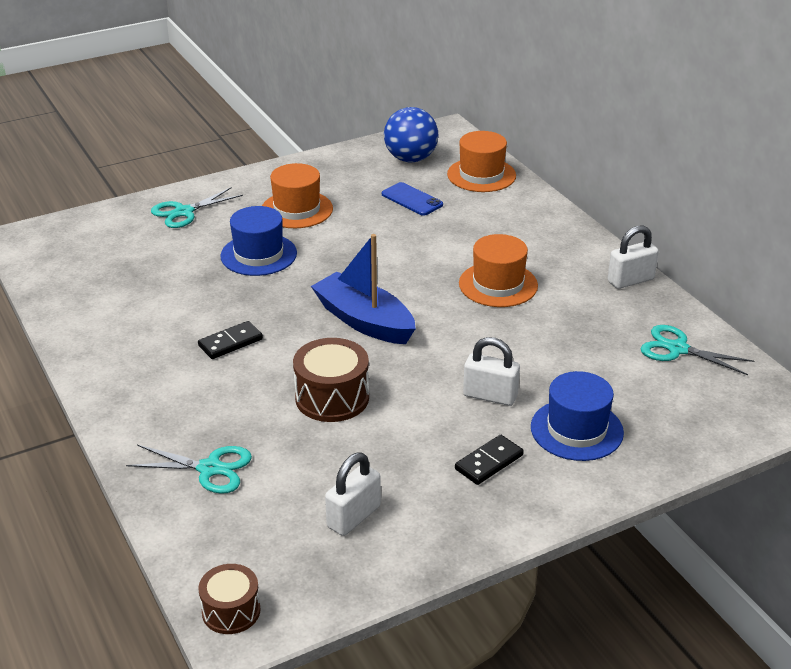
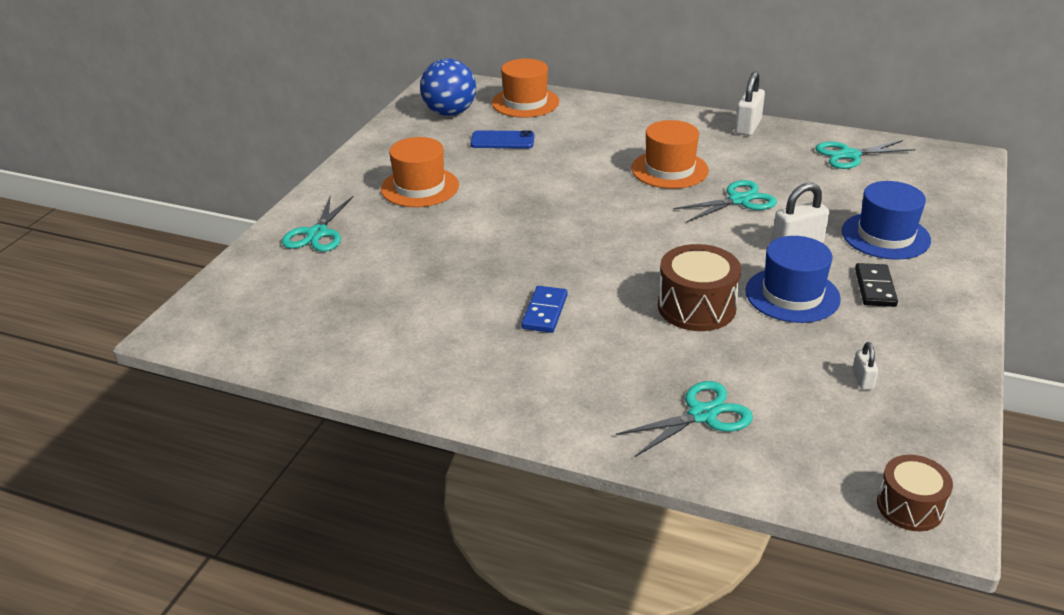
camera: 40 degrees left, 0 degrees up
(230, 342) = (544, 312): black domino -> blue domino
(258, 255) = (447, 235): blue hat -> blue hat (792, 295)
(354, 517) = (862, 379): white padlock -> white padlock, size x0.54
(364, 321) = (621, 241): blue boat -> none
(508, 337) = (739, 200): none -> turquoise scissors

